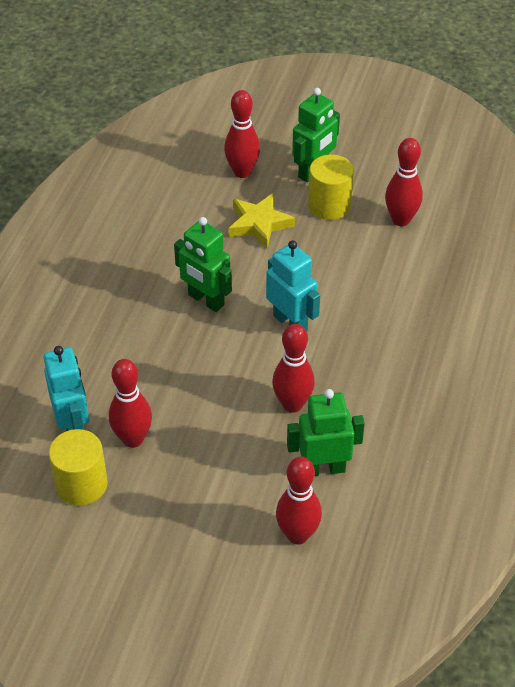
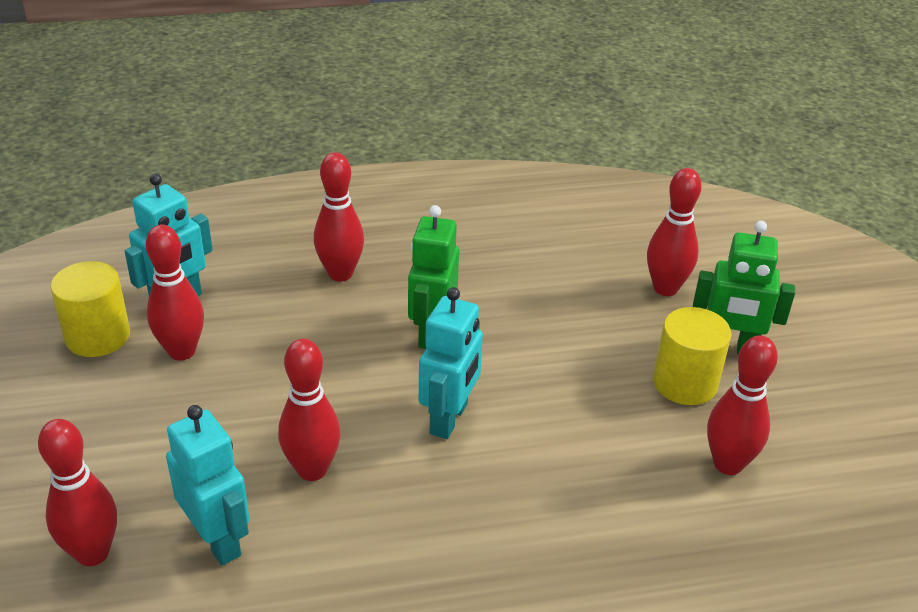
camera: 60 degrees right, 10 degrees down
(109, 324) = (340, 274): none -> red bowling pin
(259, 224) = (593, 332): yellow star -> none
(323, 468) = (218, 540): green robot -> turquoise robot

